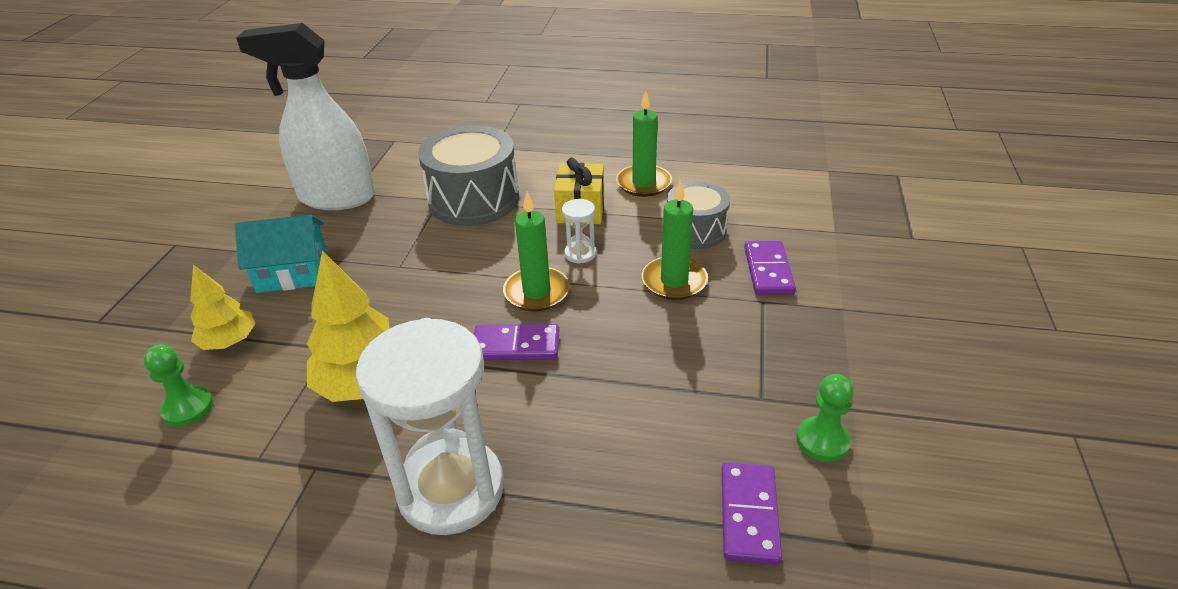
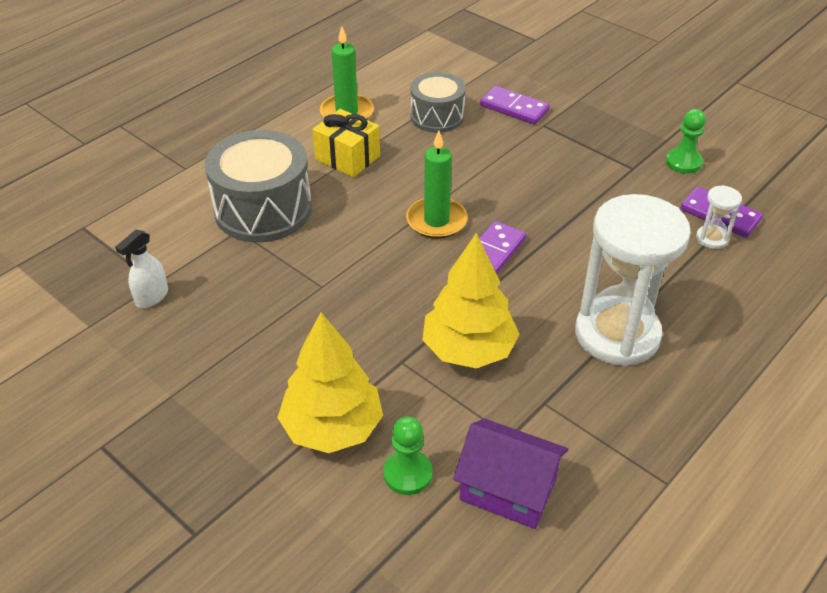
camera: 60 degrees left, 5 degrees up
(185, 484) = (508, 489): none -> purple house
(229, 342) = (332, 428): yellow tree -> yellow tree, size x1.59
(293, 273) = (261, 360): turquoise house -> none
(336, 197) = (151, 297): white spray bottle -> white spray bottle, size x0.41
(580, 254) = (409, 181): white hourglass -> white hourglass (712, 238)
(674, 281) = (487, 151): green candle -> none

